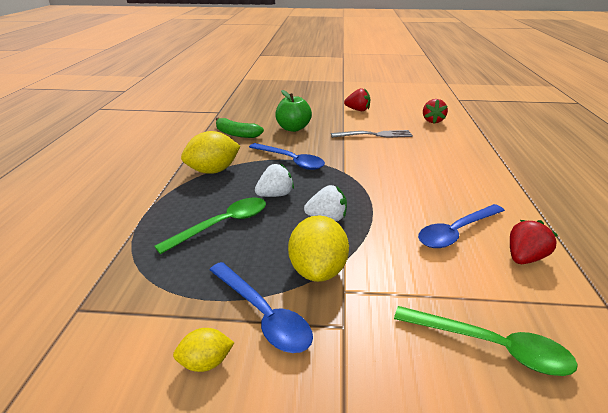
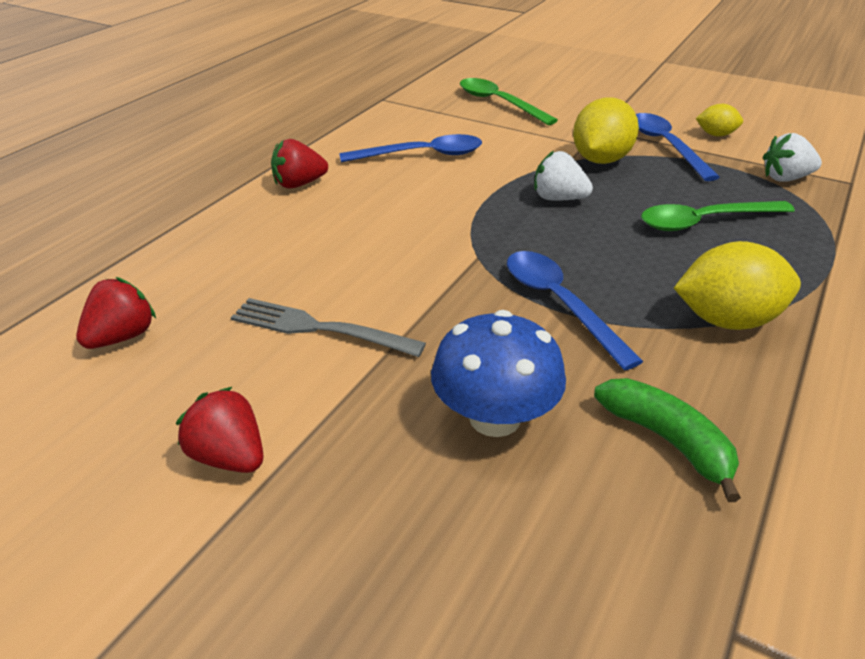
camera: 155 degrees left, 5 degrees up
(275, 195) = (617, 244): white strawberry -> white strawberry (785, 178)
(293, 128) = (495, 417): green apple -> blue mushroom
(524, 257) = (391, 128): red strawberry -> red strawberry (299, 184)

